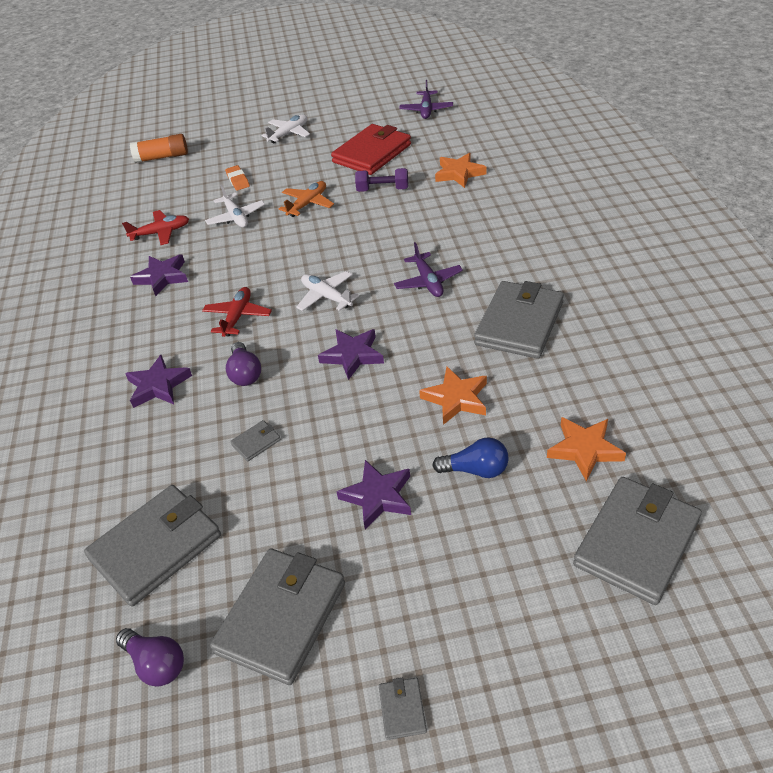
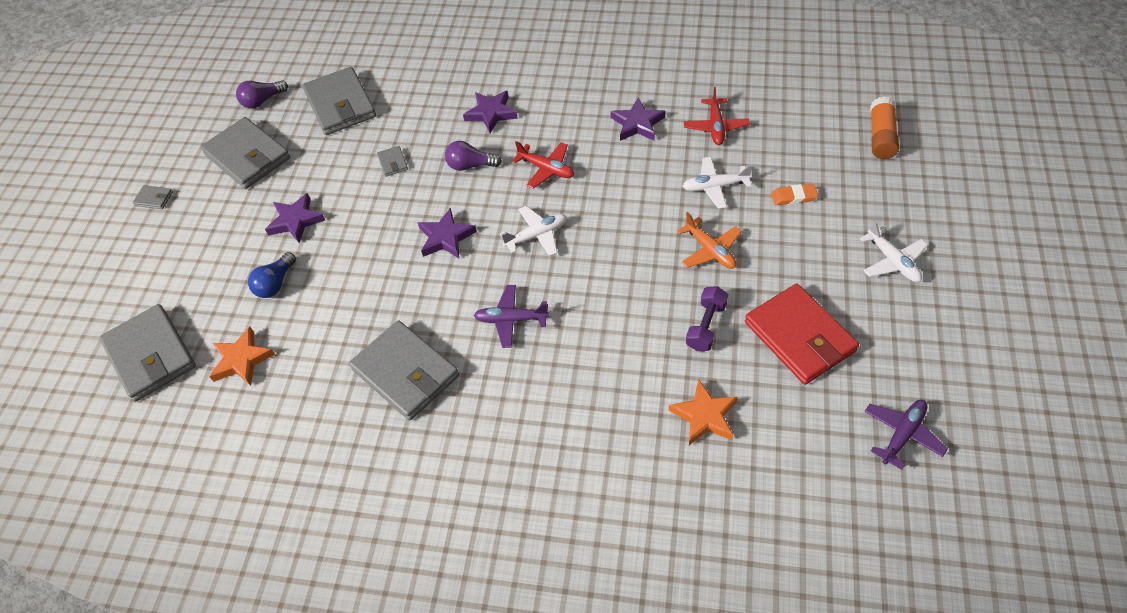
camera: 110 degrees right, 10 degrees up
(426, 110) = (902, 434): purple plane -> purple plane turned 105 degrees clockwise
(456, 399) = (350, 294): orange star -> none

